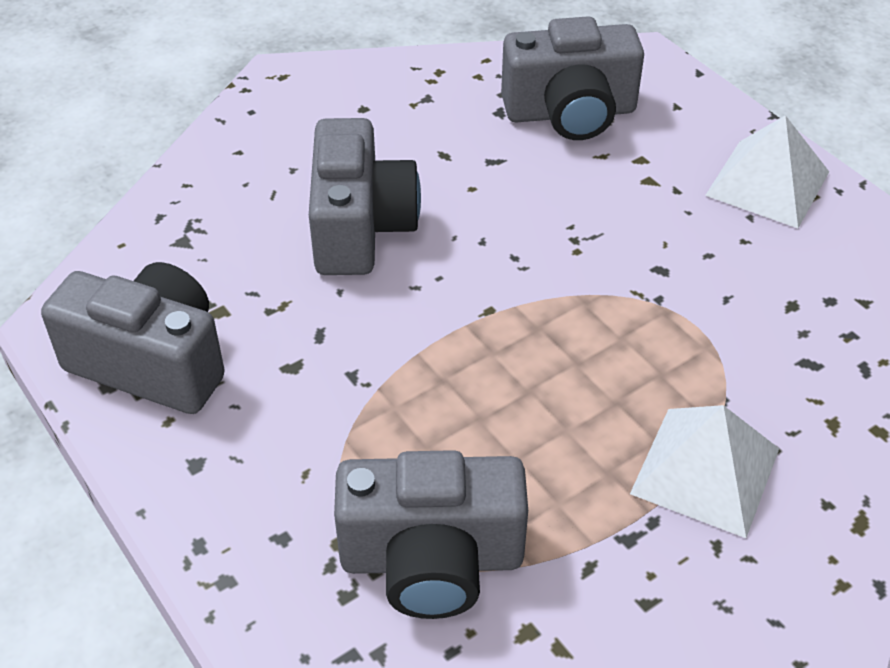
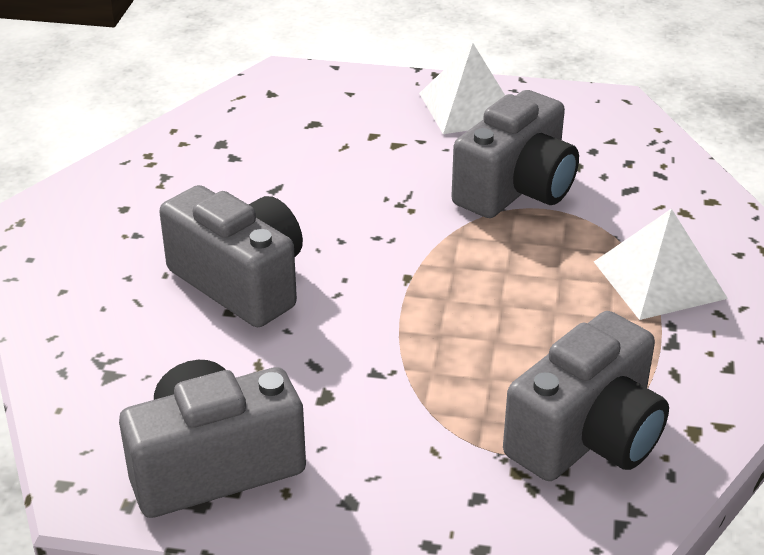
camera: 45 degrees left, 10 degrees down
(570, 113) = (285, 132): grey camera -> grey camera (516, 189)

